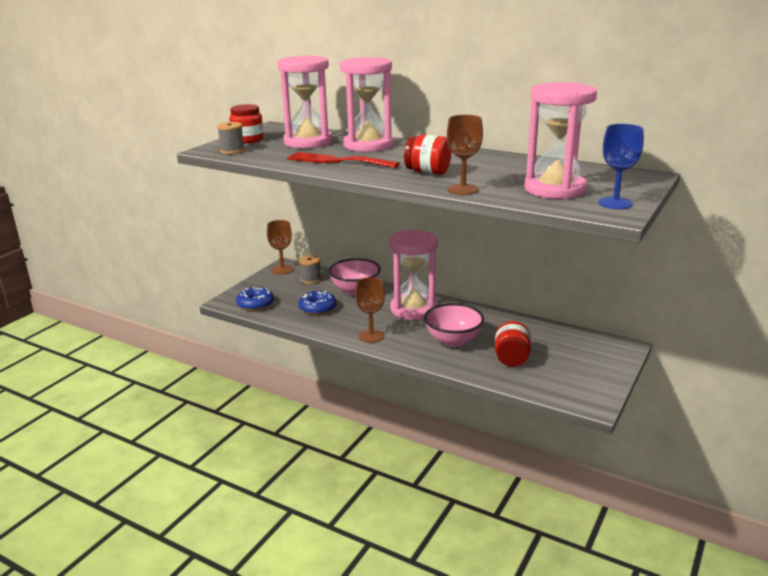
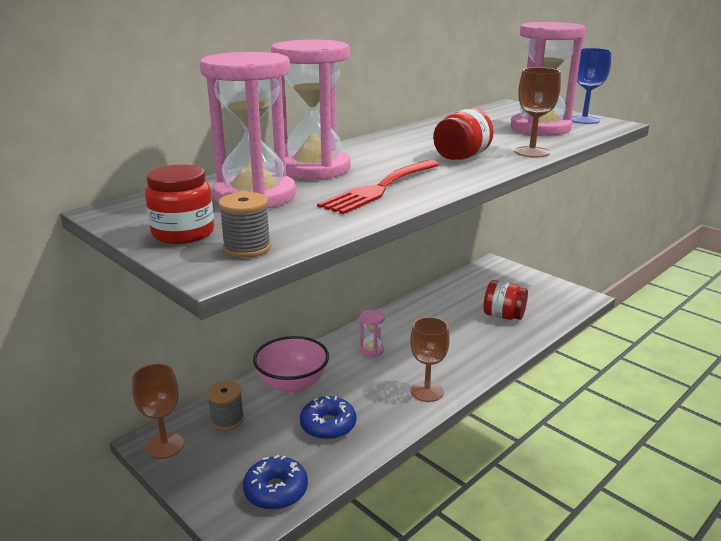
camera: 75 degrees left, 0 degrees up
(413, 309) = (371, 350): pink hourglass -> pink hourglass, size x0.41
(453, 341) = (457, 339): pink bowl -> none

